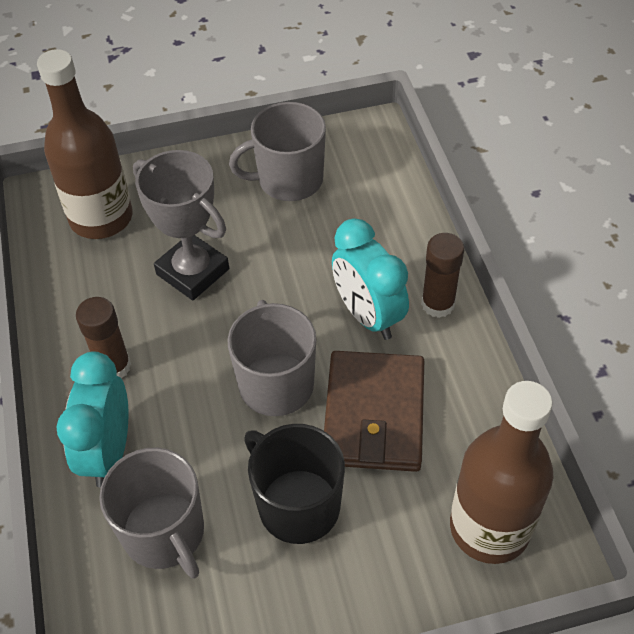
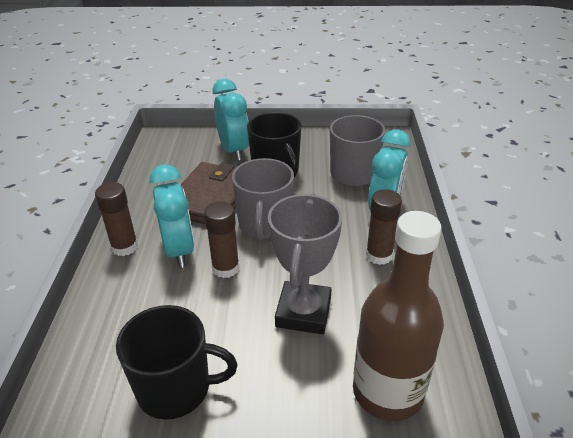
camera: 165 degrees left, 15 degrees down
(192, 272) = (303, 312): grey trophy -> grey trophy turned 45 degrees clockwise
(288, 180) = (176, 388): grey mug -> black mug
(298, 304) = (225, 268): none -> brown glue stick
(395, 546) = (233, 150): none -> turquoise clock
(489, 527) = (183, 148): brown bottle -> none

